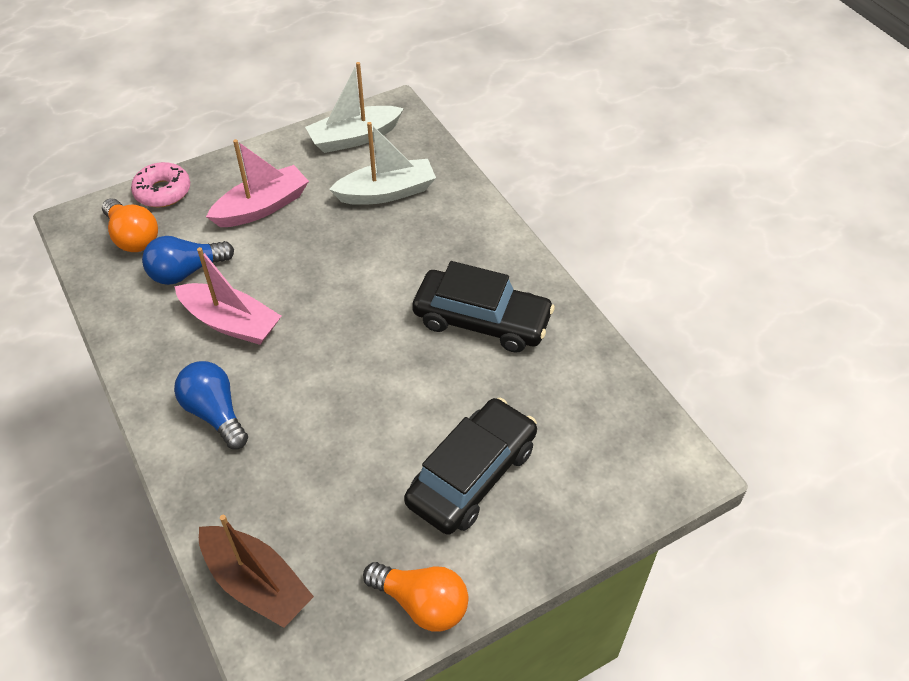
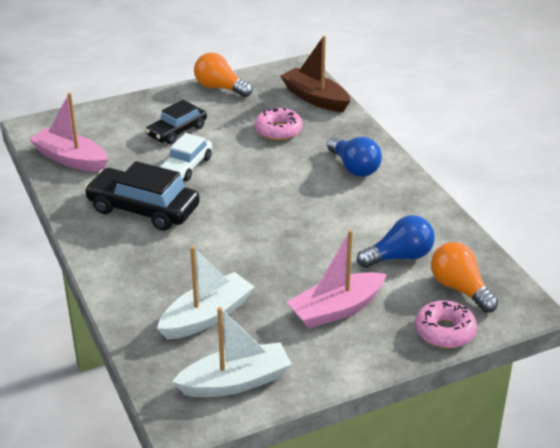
camera: 175 degrees left, 15 degrees down
(231, 323) = (352, 218): pink boat -> pink boat (71, 159)
(319, 488) = (278, 130): none -> pink donut
(386, 192) = (206, 316): white boat -> white boat turned 150 degrees clockwise
(444, 398) = (186, 166): none -> white car
(472, 475) = (177, 131): black car -> black car, size x0.64

